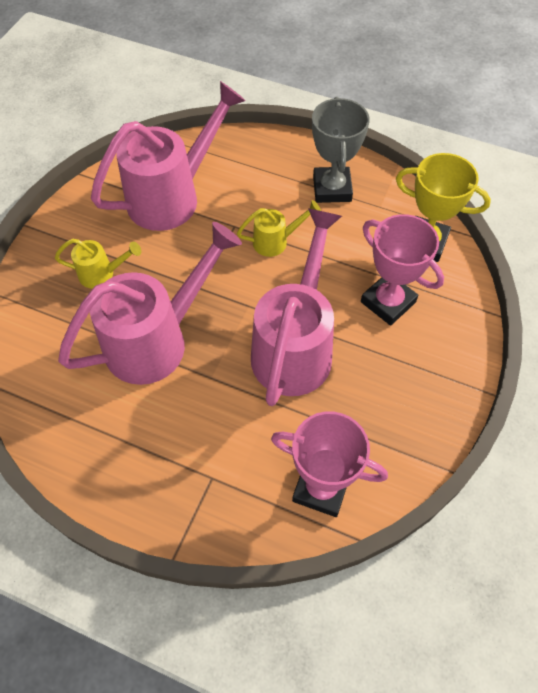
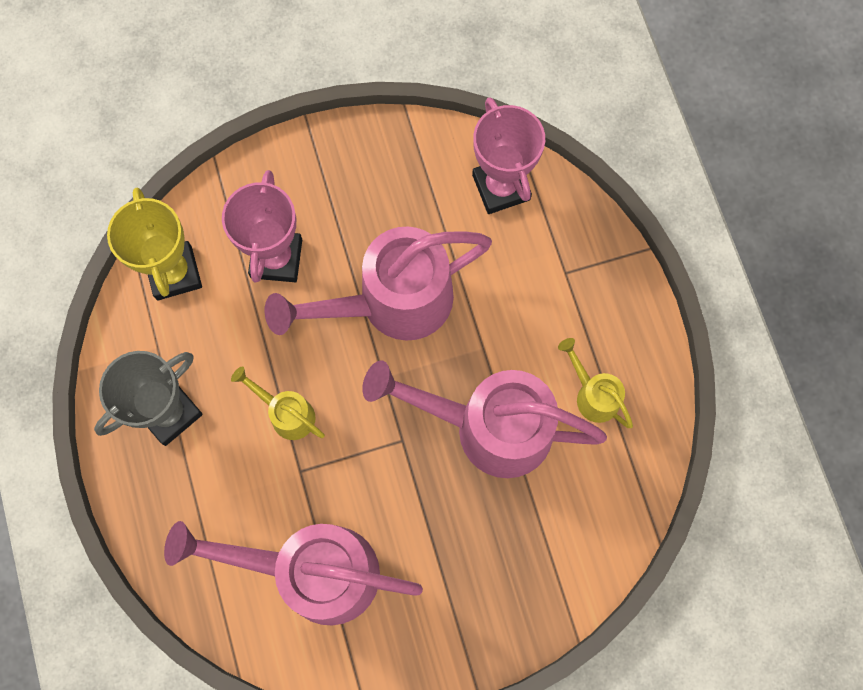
camera: 130 degrees left, 15 degrees up
(102, 274) = (466, 549): yellow watering can -> yellow watering can (593, 395)

